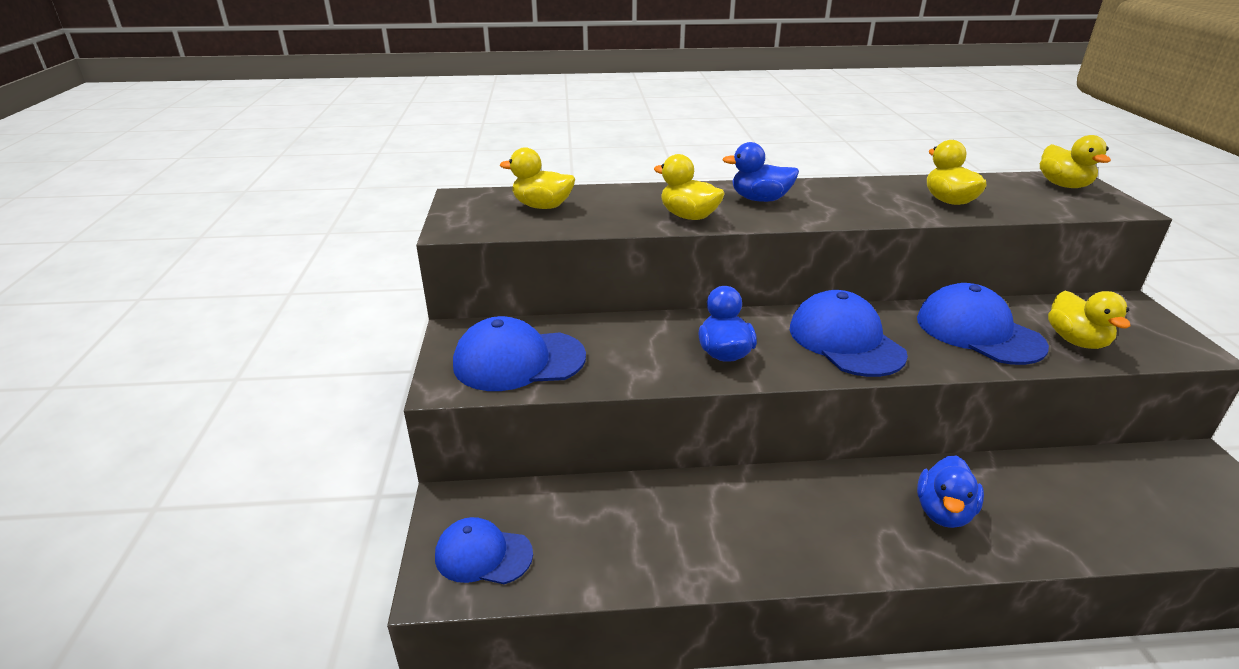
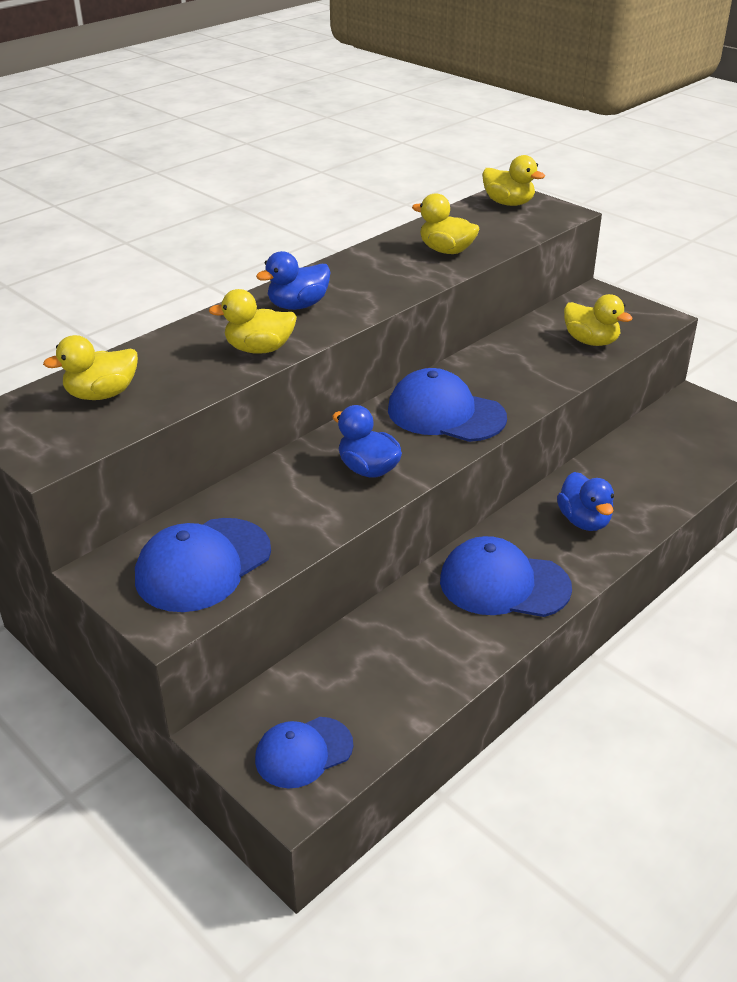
camera: 40 degrees left, 5 degrees up
(978, 332) = (526, 362): blue cap -> blue cap (504, 584)

